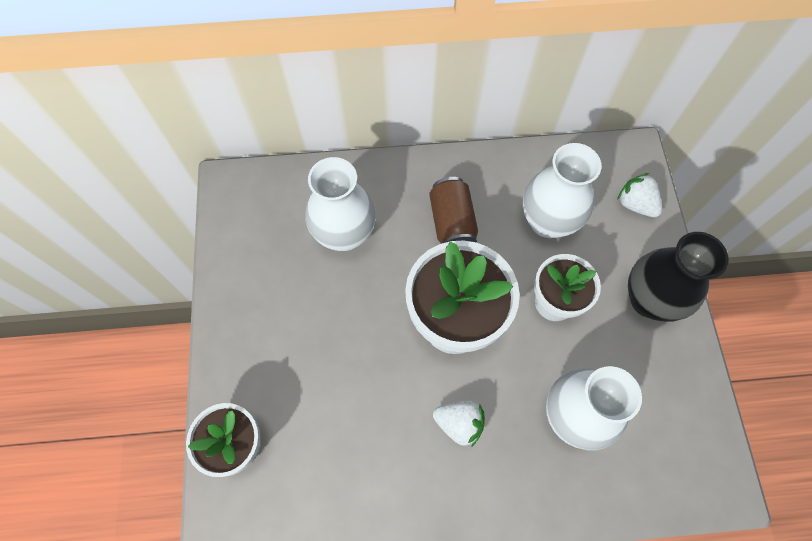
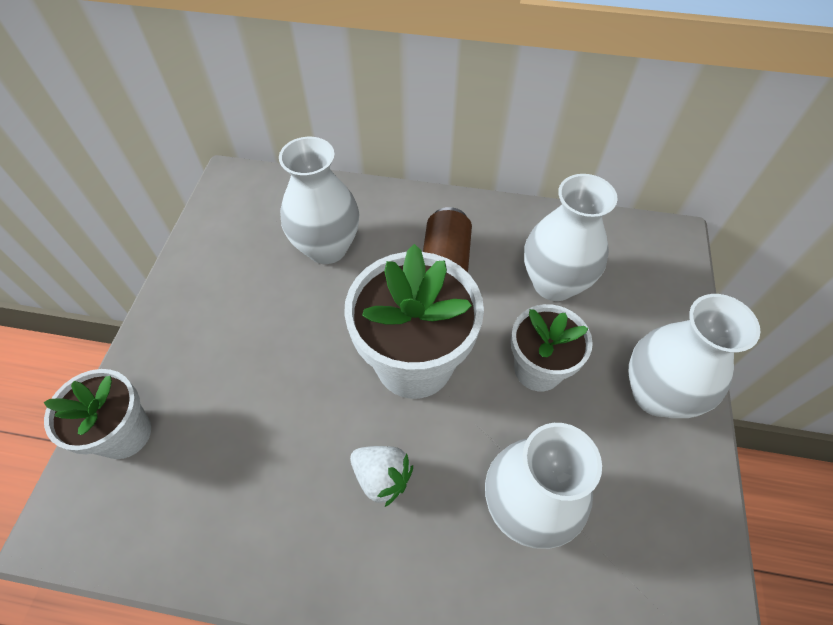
camera: 15 degrees right, 10 degrees down
(635, 204) = (662, 288): white strawberry -> none
(649, 300) = (656, 394): black vase -> white vase

